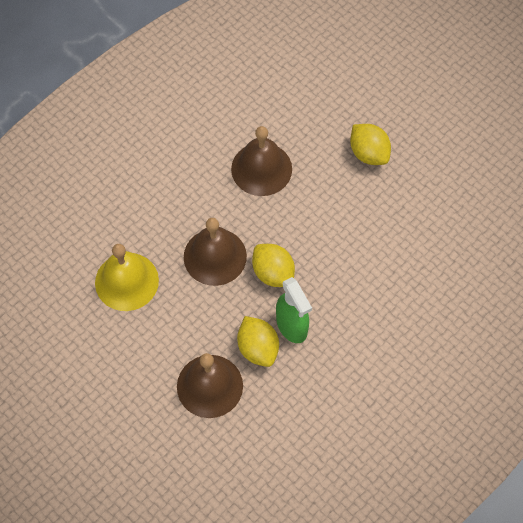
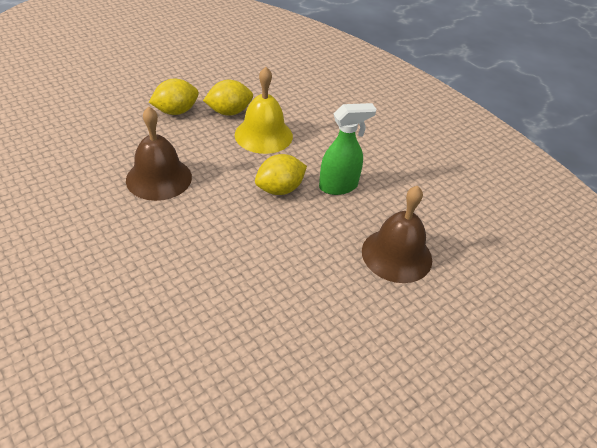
camera: 85 degrees left, 20 degrees down
(126, 281) = (257, 310): yellow bell -> yellow bell (263, 135)
(215, 256) = (248, 228): brown bell -> none
(258, 348) = (358, 213): yellow lemon -> yellow lemon (229, 112)

